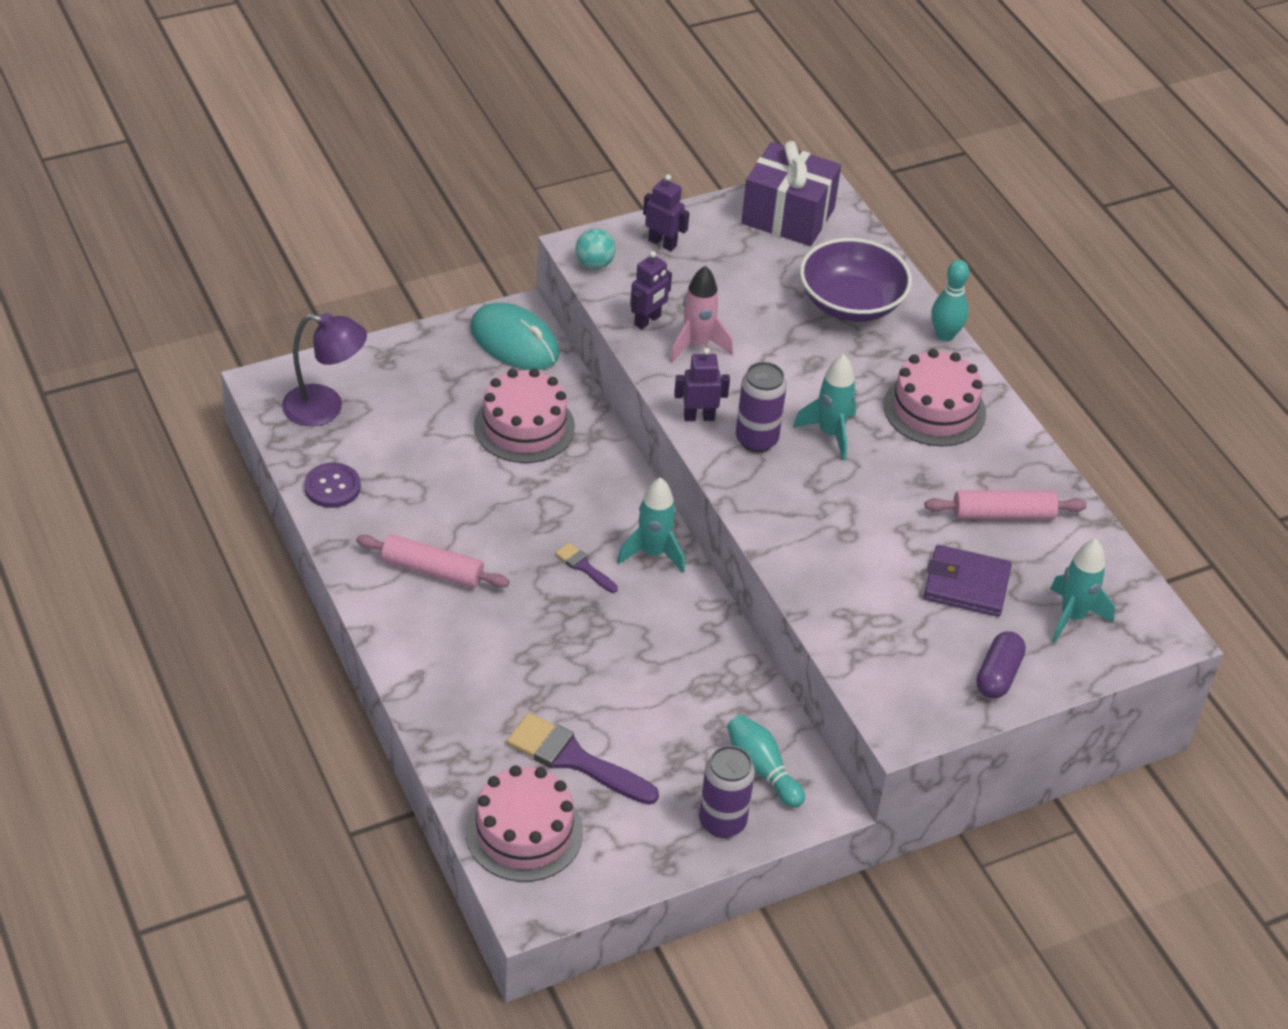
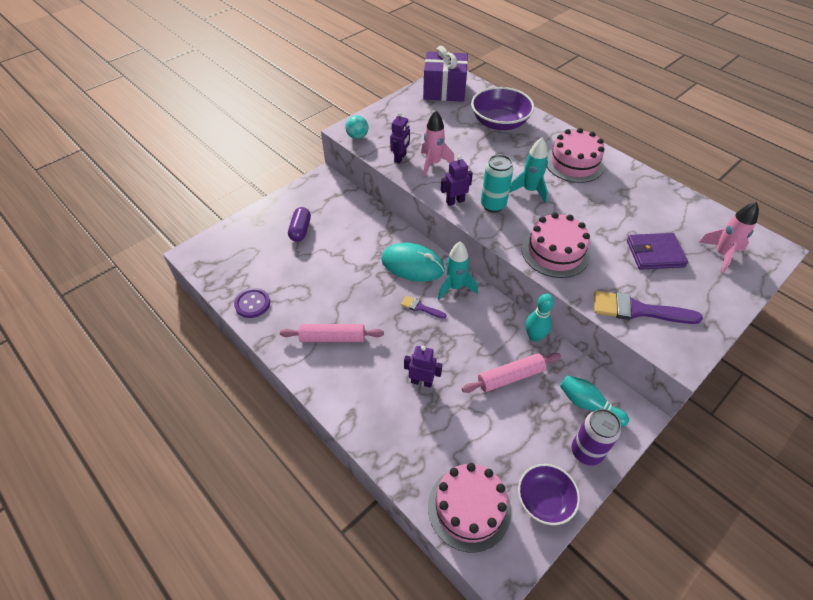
camera: 15 degrees left, 5 degrees up
(325, 408) = (232, 257): purple lamp -> none
(514, 342) = (325, 192): turquoise mouse -> turquoise mouse (412, 265)
(524, 426) = (350, 236): pink cake -> pink cake (555, 252)
(574, 759) = (475, 439): purple brush -> purple brush (637, 310)
(630, 856) = (544, 500): none -> purple bowl
(662, 243) = (388, 118): purple robot -> purple robot (422, 382)
(756, 440) = (493, 205): purple can -> turquoise can
(945, 335) = (555, 126): turquoise bowling pin -> turquoise bowling pin (534, 336)
(998, 675) = (709, 303): purple capsule -> purple capsule (300, 230)
(1003, 514) = (645, 208): pink rolling pin -> pink rolling pin (510, 377)
(1072, 616) = (721, 254): turquoise rocket -> pink rocket

